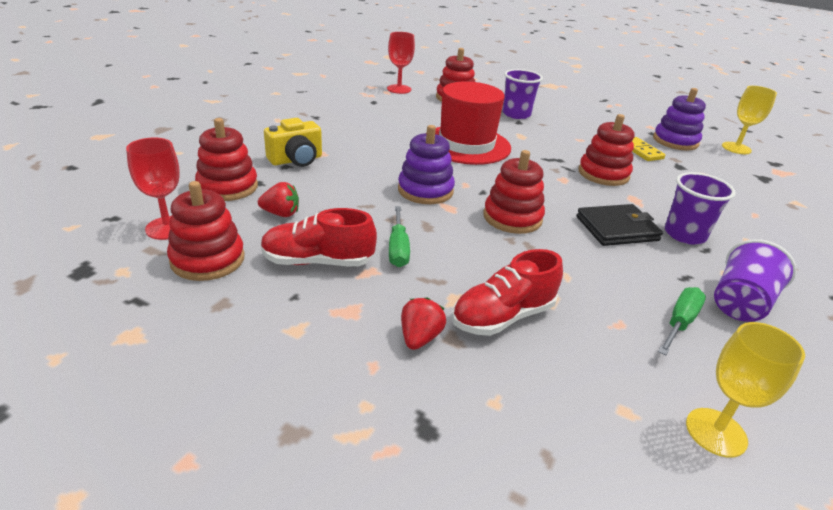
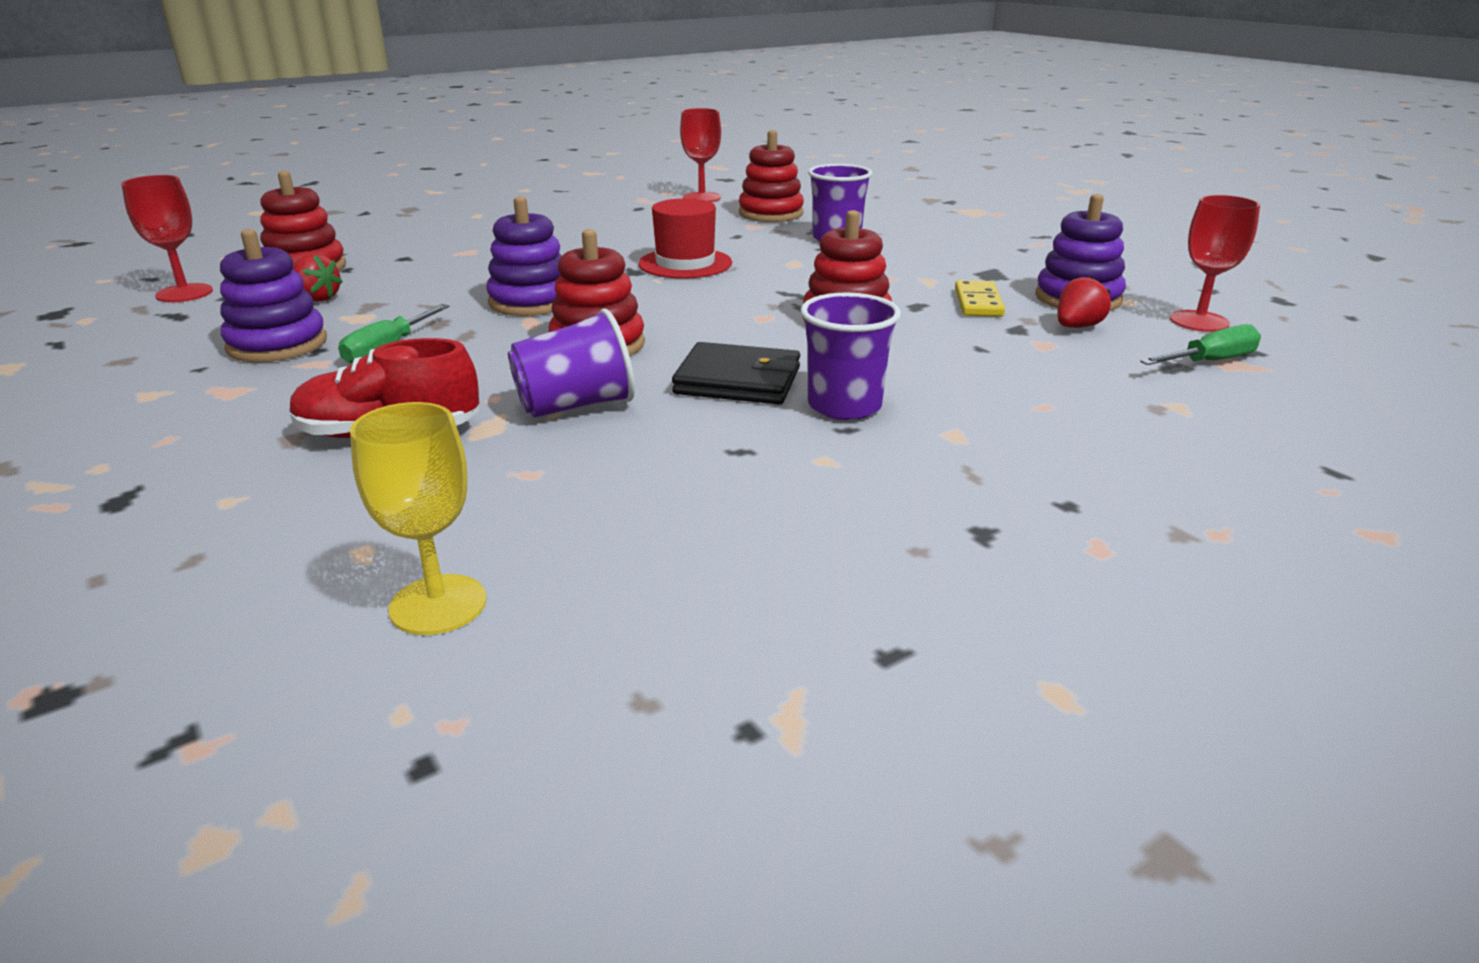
camera: 30 degrees right, 5 degrees down
(208, 259) = (174, 324): red stacking toy -> none
(296, 160) = (426, 254): yellow camera -> none
(318, 261) = (277, 344): red shoe -> purple stacking toy
(420, 338) = (257, 428): red strawberry -> red strawberry (1077, 327)
(466, 145) = (685, 263): red hat -> red hat, size x0.66
(679, 323) = (622, 493): green screwdriver -> green screwdriver (1209, 361)
(736, 148) = (1199, 321): yellow goblet -> red goblet
(740, 303) = (771, 496): purple cup -> purple cup (575, 406)

